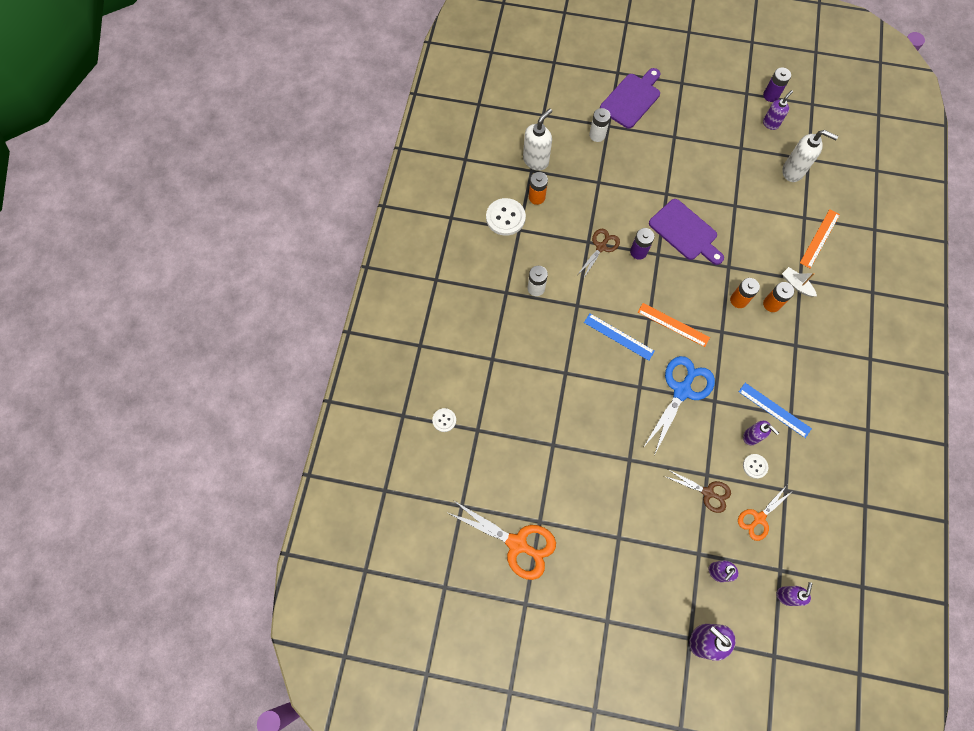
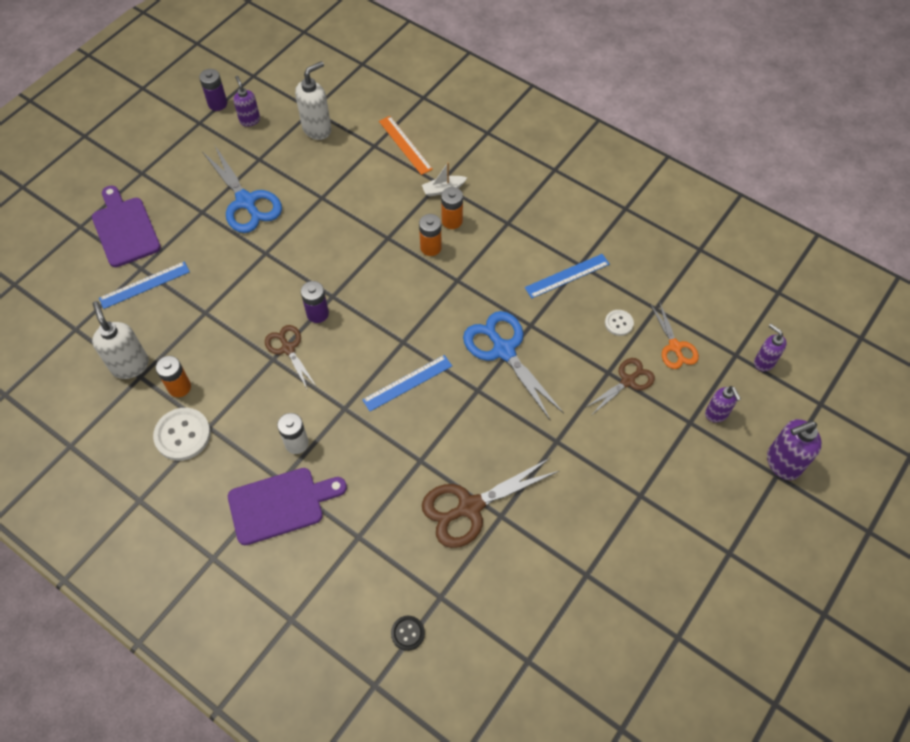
camera: 65 degrees left, 10 degrees down
(444, 420) = (408, 633): white button -> black button
(517, 544) = (602, 613): orange scissors -> none
(548, 421) = (469, 507): none -> brown scissors
(597, 135) = (144, 285): white battery -> blue ruler
(673, 324) = (423, 321): orange ruler -> none
(685, 232) = (323, 257): purple cutting board -> purple cutting board (281, 504)
(700, 159) = (246, 202): none -> blue scissors
(751, 436) = (586, 310): purple soap dispenser -> none

